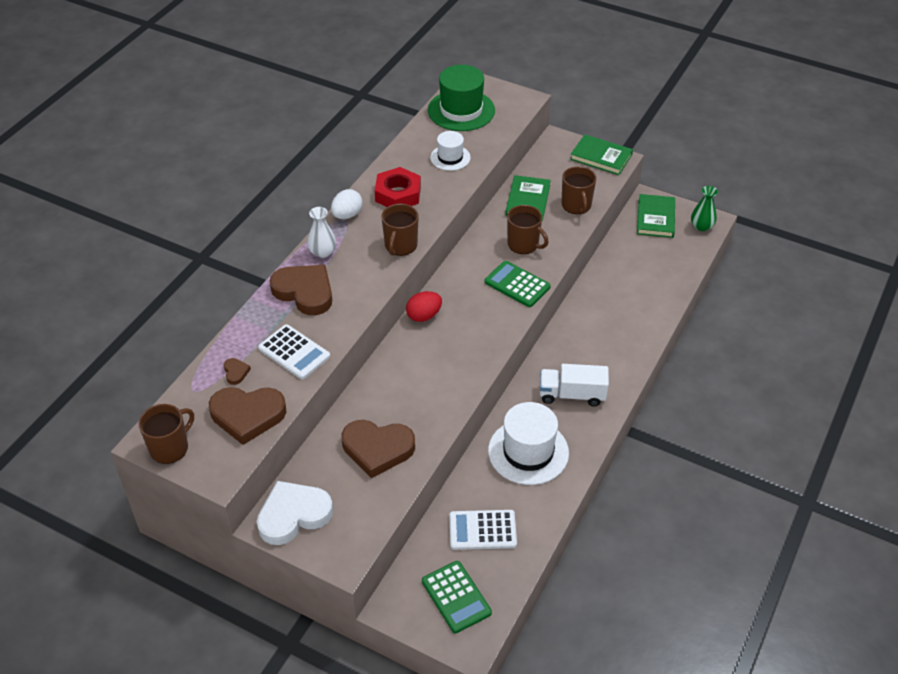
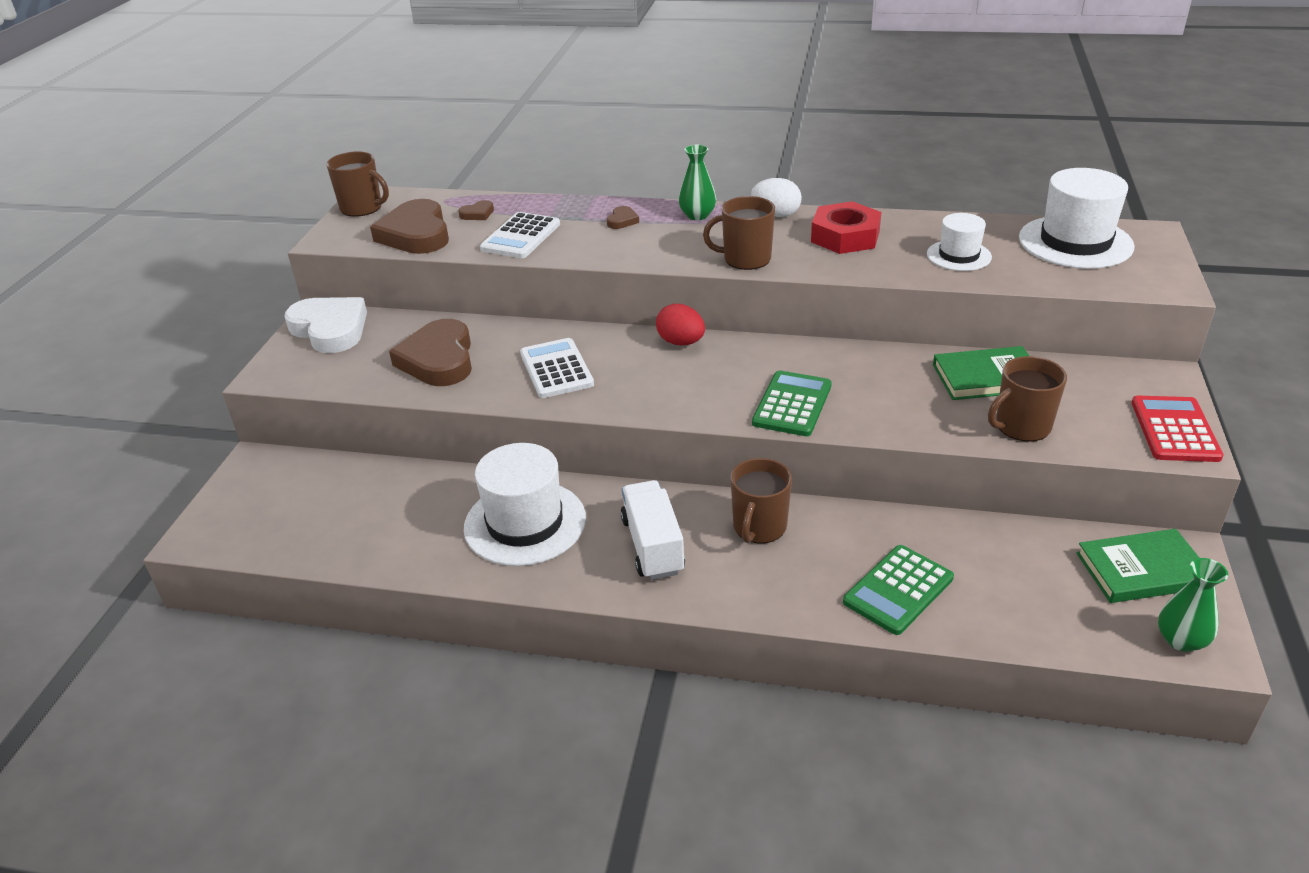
camera: 75 degrees right, 10 degrees down
(305, 292) = (622, 220): brown heart -> brown heart, size x0.42
(322, 252) = (697, 215): white vase -> green vase
(456, 597) = (271, 509): green calculator -> green calculator (898, 590)
(461, 110) = (1075, 242): green hat -> white hat
(482, 530) = (378, 509): white calculator -> white calculator (556, 369)
(523, 244) = (884, 393): brown mug -> brown mug (759, 527)
(601, 157) = (1174, 430): green book -> red calculator

